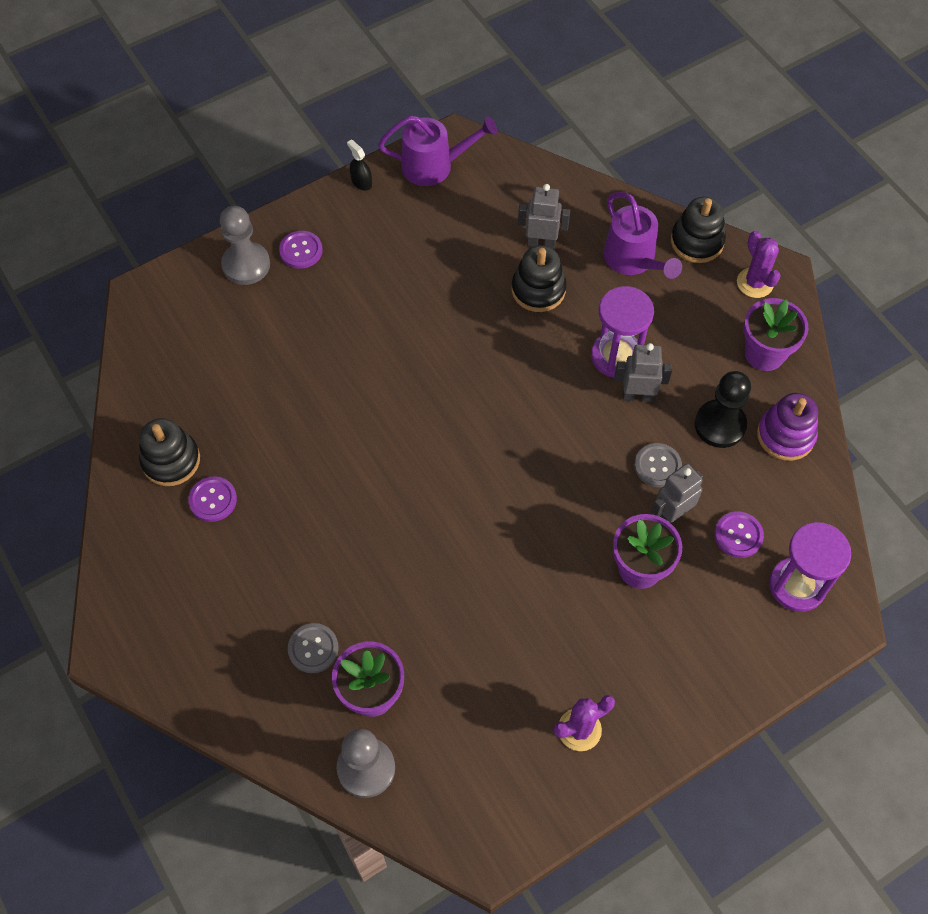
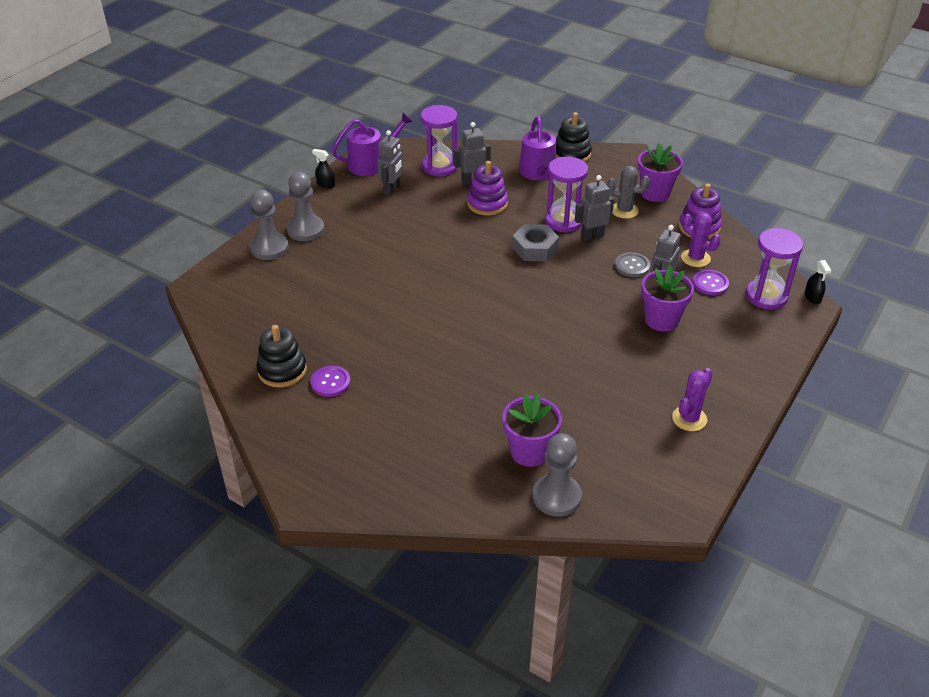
camera: 25 degrees left, 20 degrees down
(301, 251) = (305, 230): purple button -> grey pawn
(313, 648) = (467, 441): grey button -> none
(435, 222) = (392, 190): none -> grey robot
(515, 202) = (440, 167): none -> purple hourglass
(538, 290) = (487, 204): black stacking toy -> purple stacking toy
(554, 388) = (535, 248): none -> grey nut
(633, 260) = (538, 173): purple watering can -> purple watering can turned 45 degrees clockwise
(705, 368) = (624, 210): none -> grey cactus
(720, 425) = (655, 234): black pawn -> none
(755, 283) = (622, 163): purple cactus -> purple cactus (695, 258)
(857, 612) = (812, 297): none -> black spray bottle

